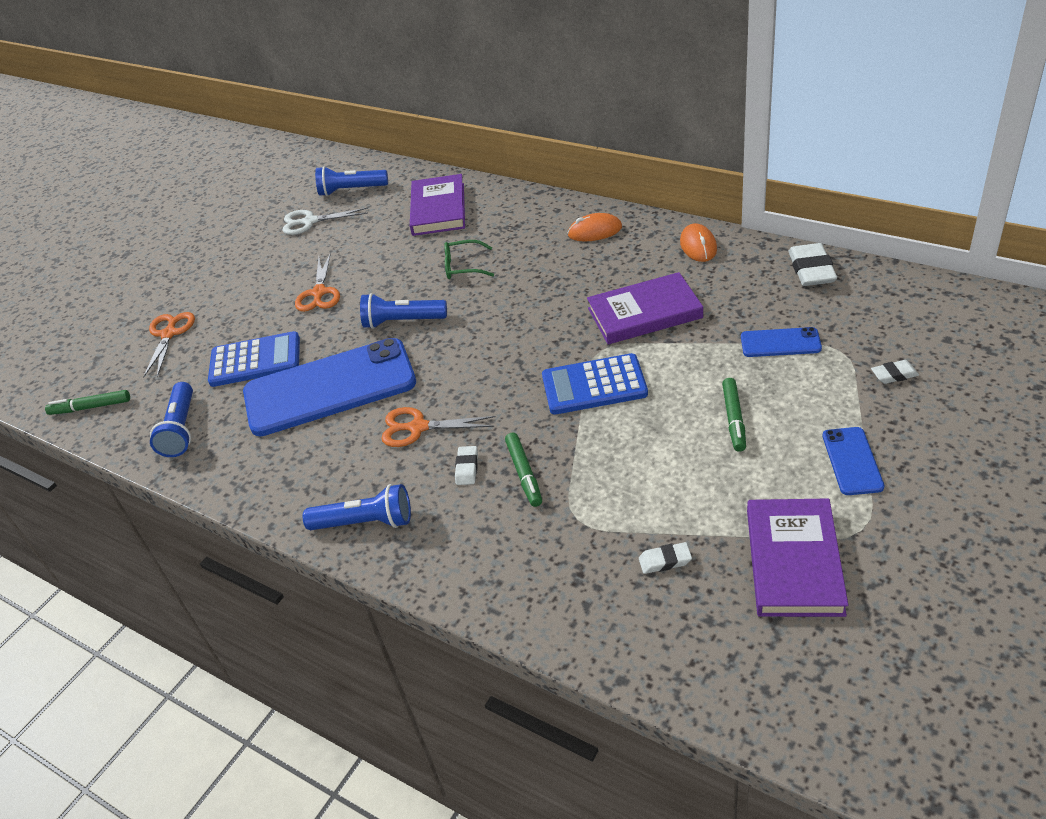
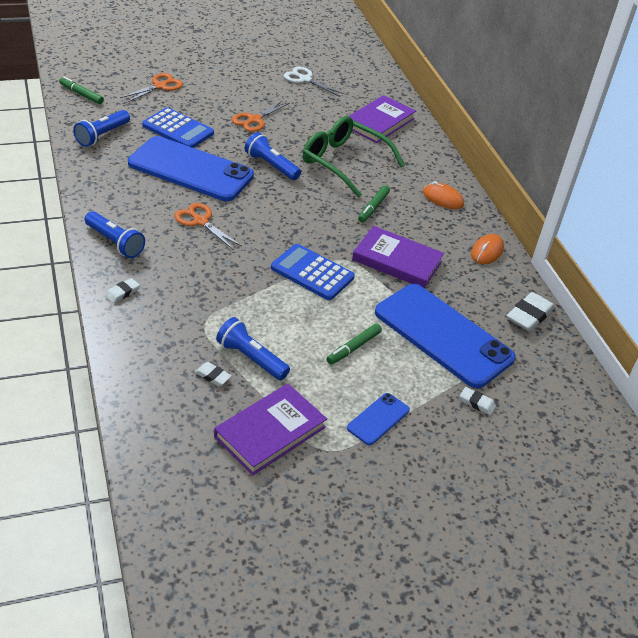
camera: 30 degrees right, 0 degrees up
(351, 190) = (350, 78): blue flashlight -> blue flashlight (251, 358)
(463, 267) = (343, 162): green glasses -> green glasses, size x2.05
(467, 468) = (193, 258): white eraser -> white eraser (122, 293)
(524, 473) = (214, 283): green marker -> green marker (373, 207)
(780, 343) = (443, 335): blue phone -> blue phone, size x2.29

